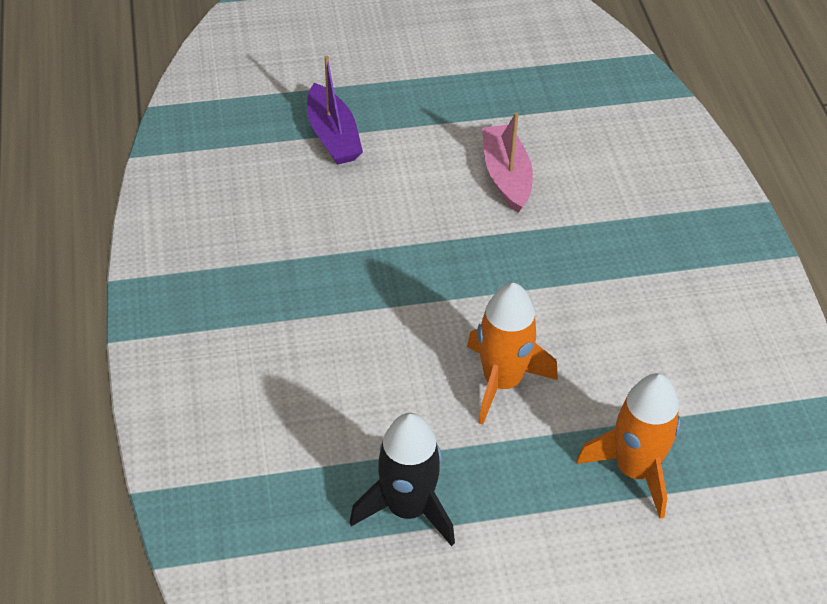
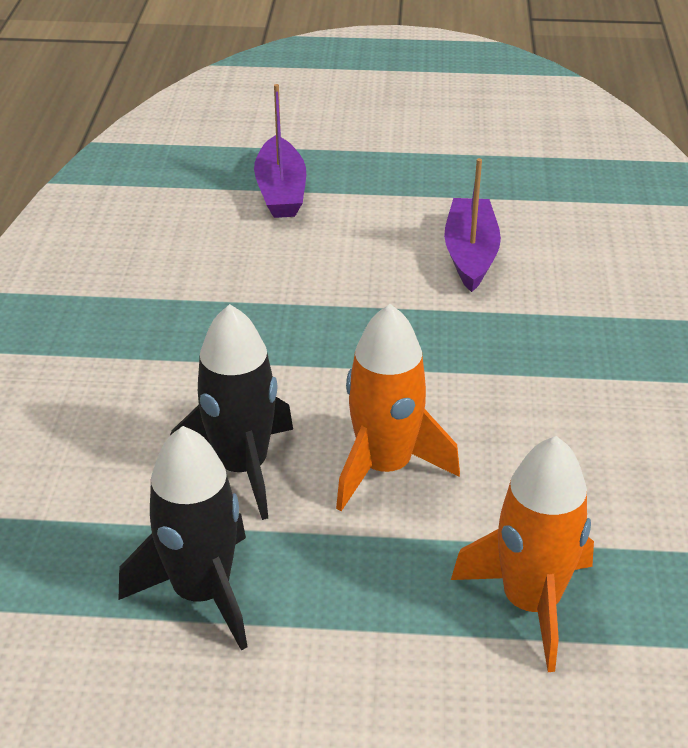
camera: 15 degrees right, 10 degrees down
(398, 402) = (241, 467): none -> black rocket
(506, 176) = (470, 254): pink boat -> purple boat

